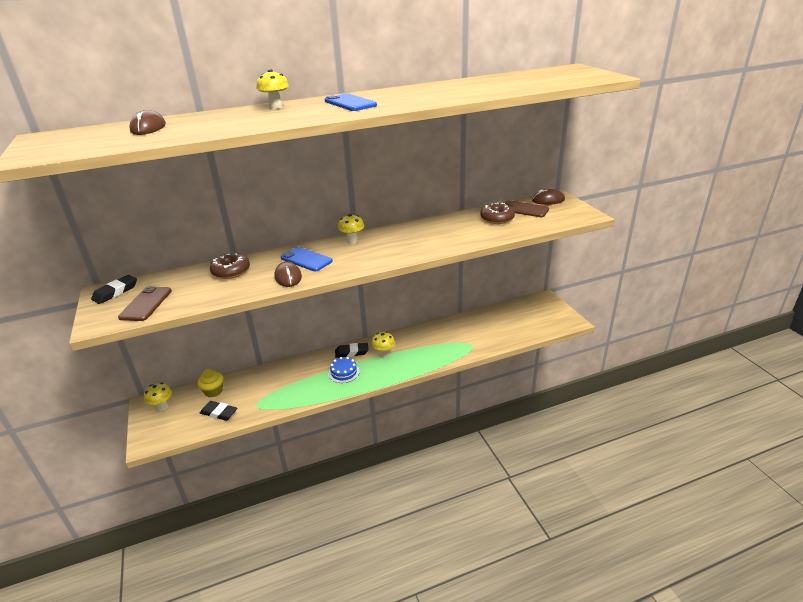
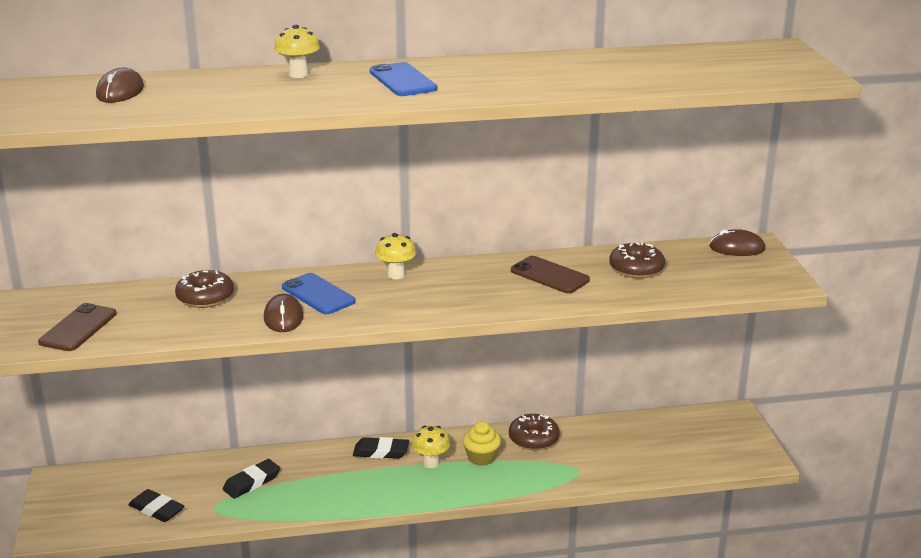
camera: 10 degrees right, 5 degrees down
(115, 292) = (40, 305): black eraser -> black eraser (251, 482)
(162, 407) = (77, 487): yellow mushroom -> none
(213, 391) = (156, 477): yellow cupcake -> yellow cupcake (481, 457)
(344, 372) = (359, 480): blue cake -> none
(439, 330) = (533, 439): none -> brown donut
(524, 209) = (688, 259): brown phone -> brown phone (549, 275)

